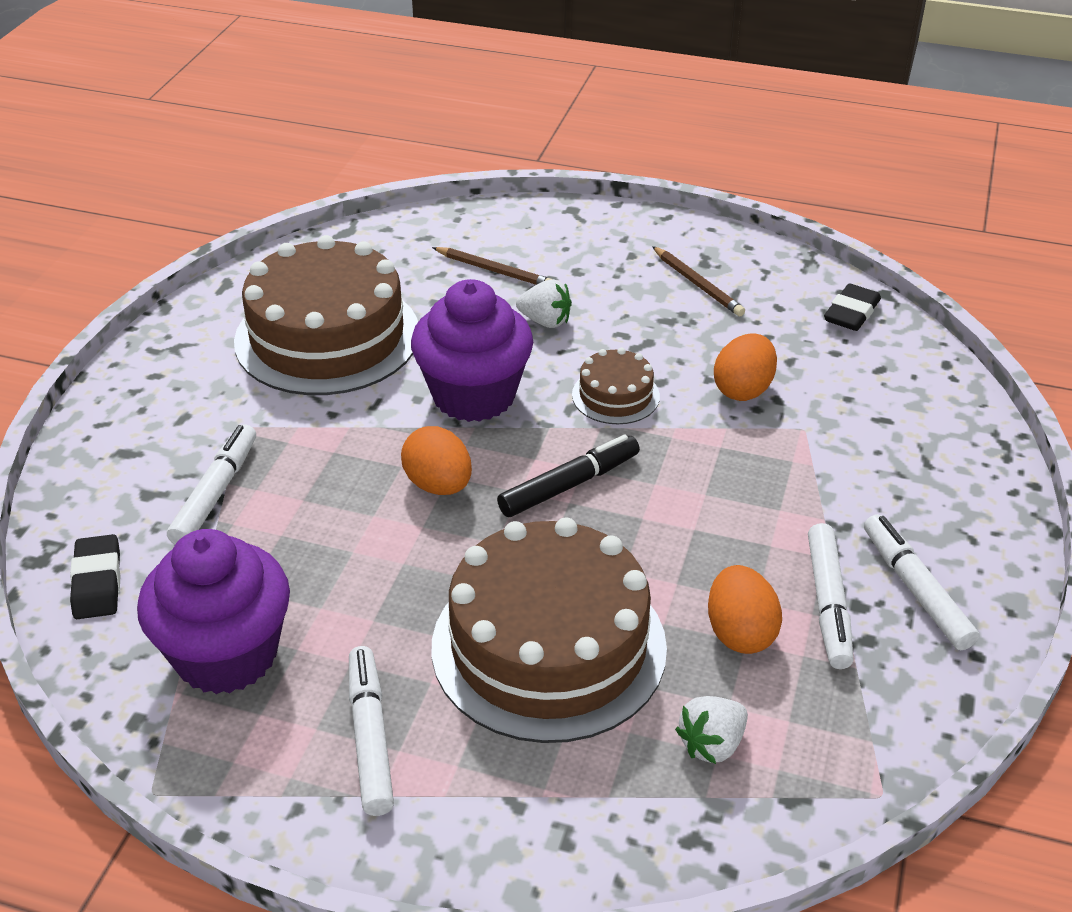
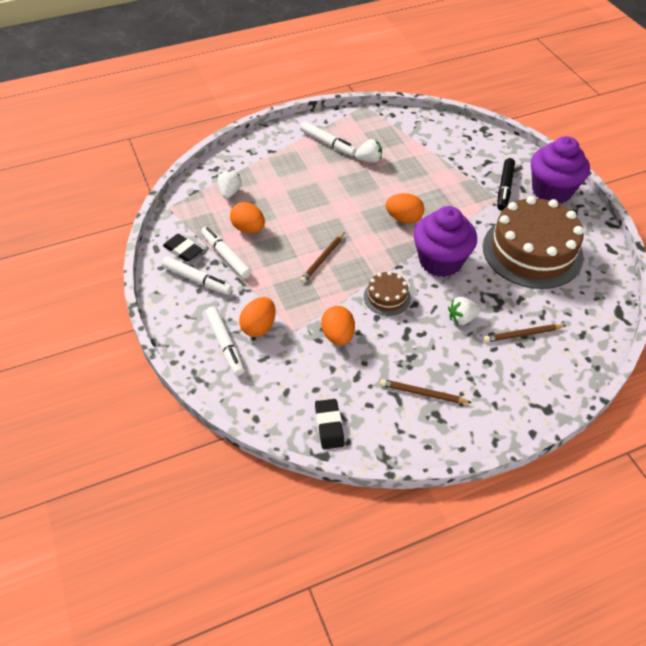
camera: 140 degrees right, 10 degrees up
(97, 582) = (457, 133): black eraser -> black eraser (183, 250)
(215, 493) = (469, 173): white marker -> white marker (225, 344)
(226, 655) = (393, 138): purple cupcake -> purple cupcake (551, 191)
(342, 635) = (369, 160): none -> white strawberry
(548, 646) = (305, 191): brown cake -> none
(569, 485) = (359, 246): black marker -> black marker (504, 188)
(655, 500) = (322, 259): none -> brown pencil
(857, 460) = (259, 327): none -> orange egg

